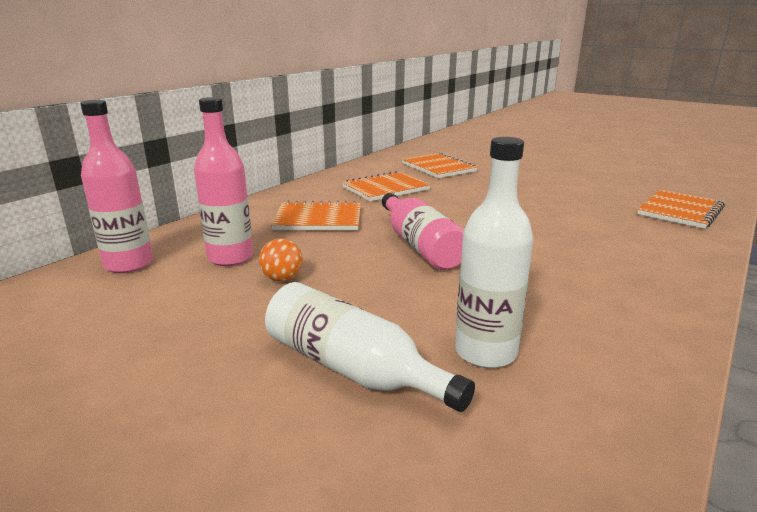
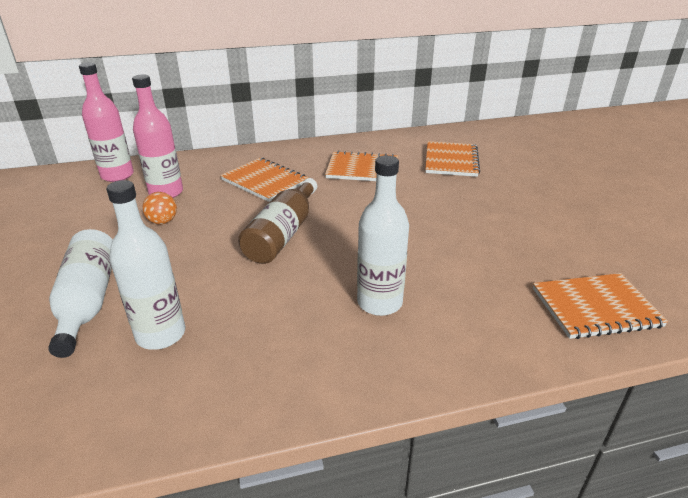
camera: 40 degrees right, 10 degrees up
(420, 246) = (282, 234): pink bottle -> brown bottle
(582, 256) = (379, 302): none -> white bottle

